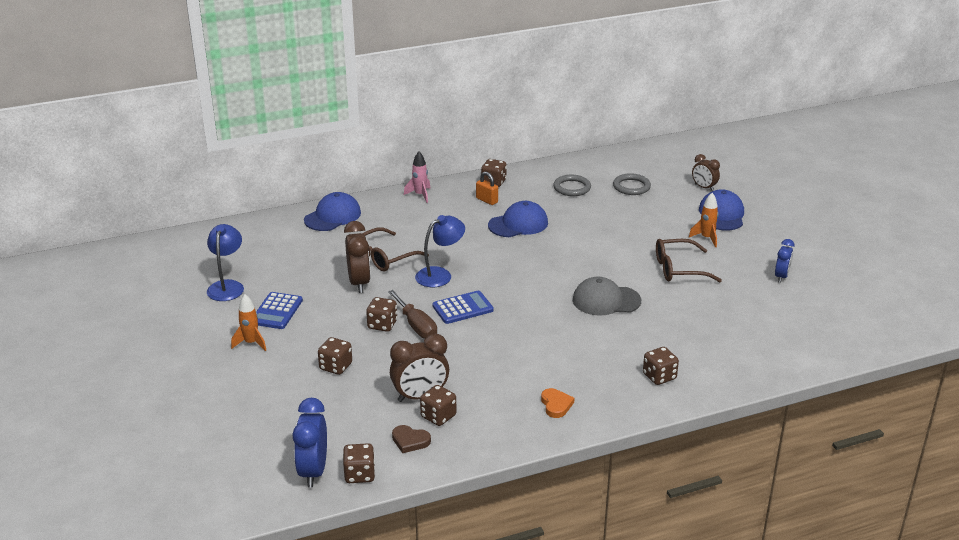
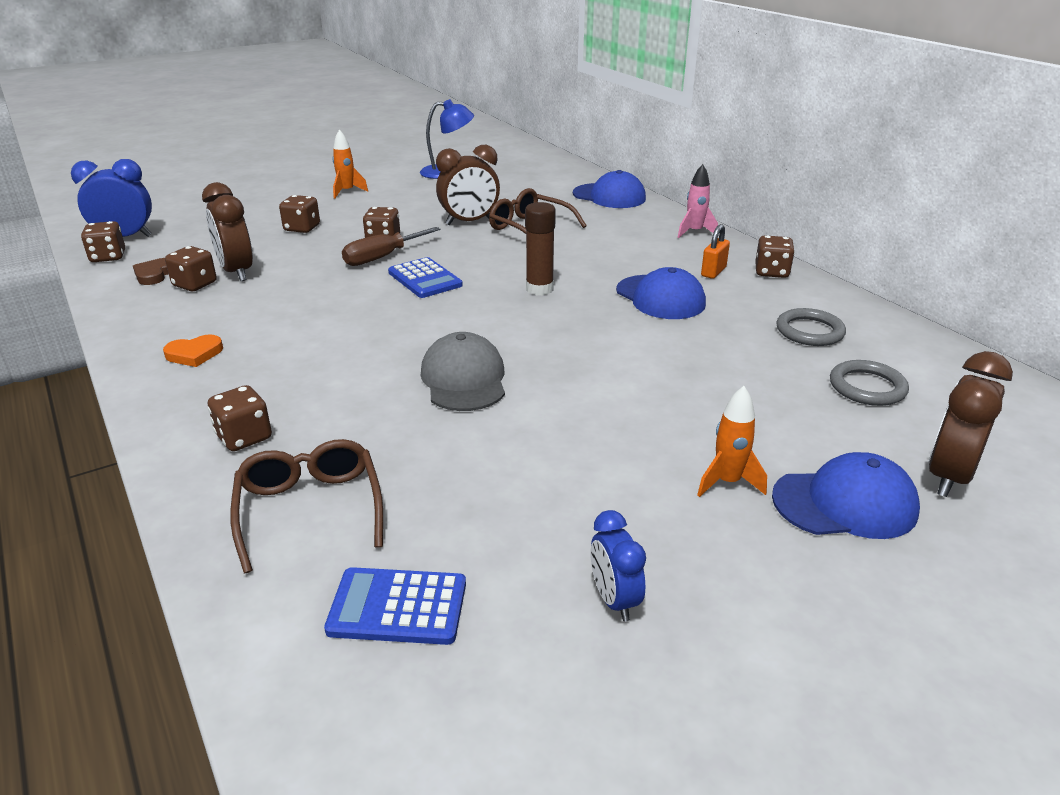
camera: 80 degrees right, 0 degrees up
(276, 311) = (405, 195): blue calculator -> blue calculator (398, 607)
(440, 275) = (501, 260): blue lamp -> none
(493, 264) = (539, 289): none -> brown glue stick
(679, 269) = (590, 449): brown glasses -> brown glasses (310, 510)
(704, 187) = (949, 476): brown clock -> brown clock, size x1.60
(781, 276) = (614, 600): blue clock -> blue clock turned 60 degrees clockwise

